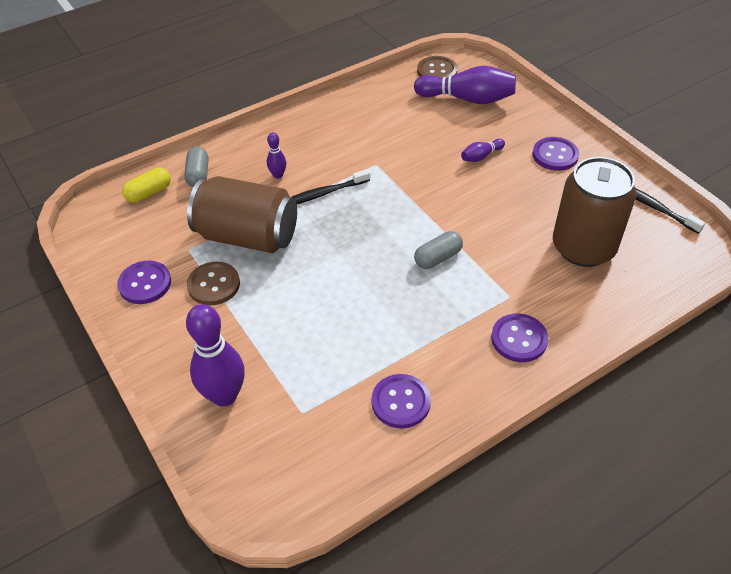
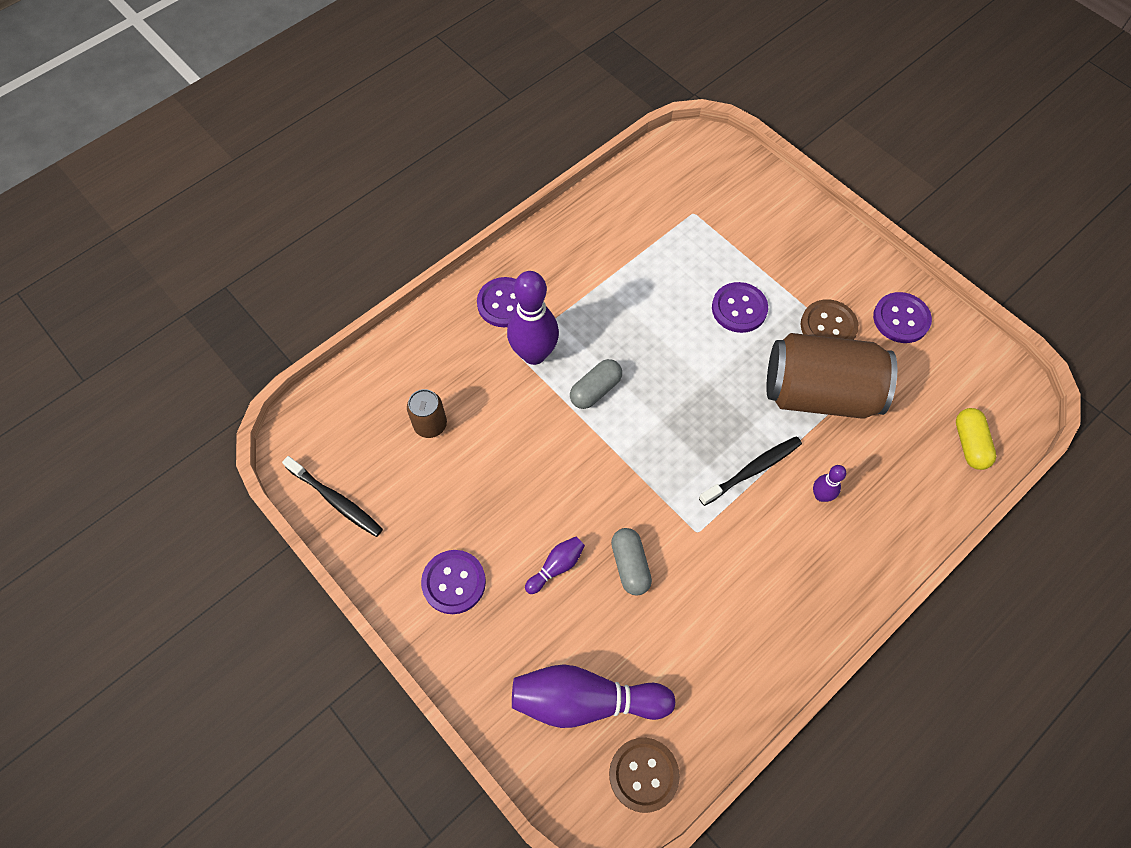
camera: 170 degrees right, 15 degrees up
(149, 193) = (969, 444): yellow capsule -> yellow capsule turned 45 degrees counterclockwise
(198, 175) = (924, 483): grey capsule -> grey capsule (630, 565)
(224, 395) = (767, 218): purple bowling pin -> purple bowling pin (534, 354)
(401, 402) = (609, 231): purple button -> purple button (739, 309)
(583, 248) = (430, 424): brown can -> brown can, size x0.45

